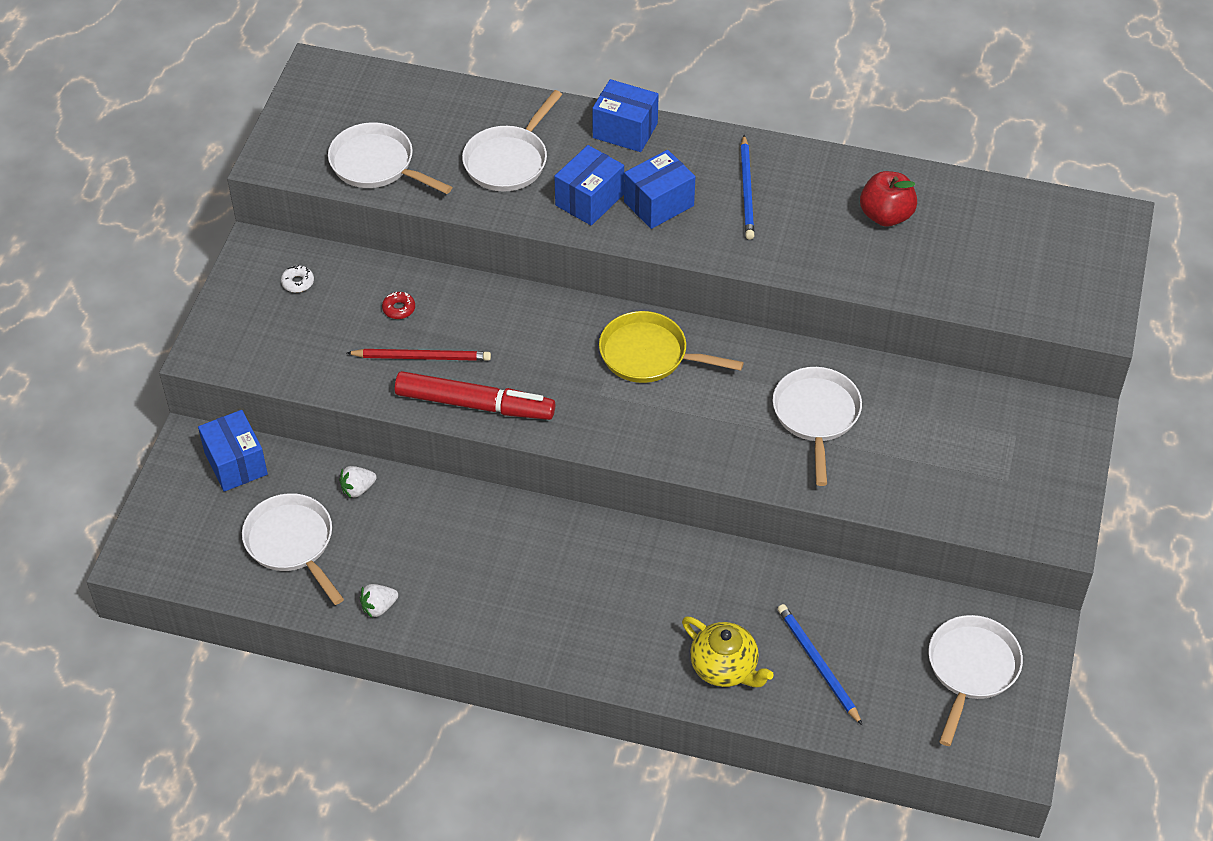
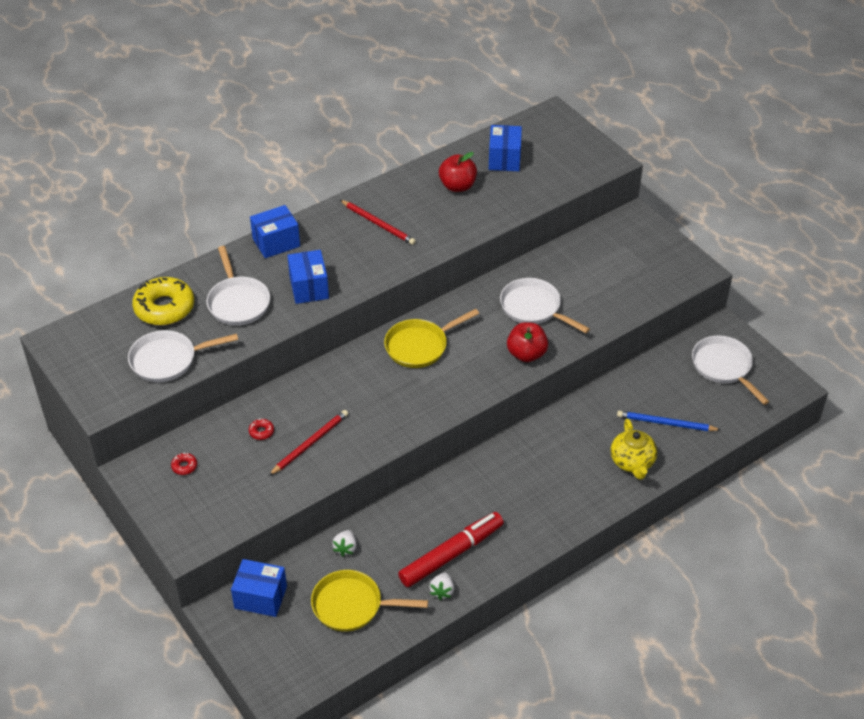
camera: 50 degrees left, 5 degrees down
(292, 543) = (352, 605): white pan -> yellow pan
(298, 282) = (184, 466): white donut -> red donut
(442, 113) = (164, 308): none -> yellow donut
(474, 405) = (372, 441): red marker -> red marker (451, 554)
(659, 204) = (346, 262): blue box -> blue box (504, 159)
(724, 667) = (632, 462): yellow teapot -> yellow teapot turned 90 degrees clockwise
(738, 454) = (526, 354): none -> red apple
(747, 190) = (378, 224): blue pencil -> red pencil

